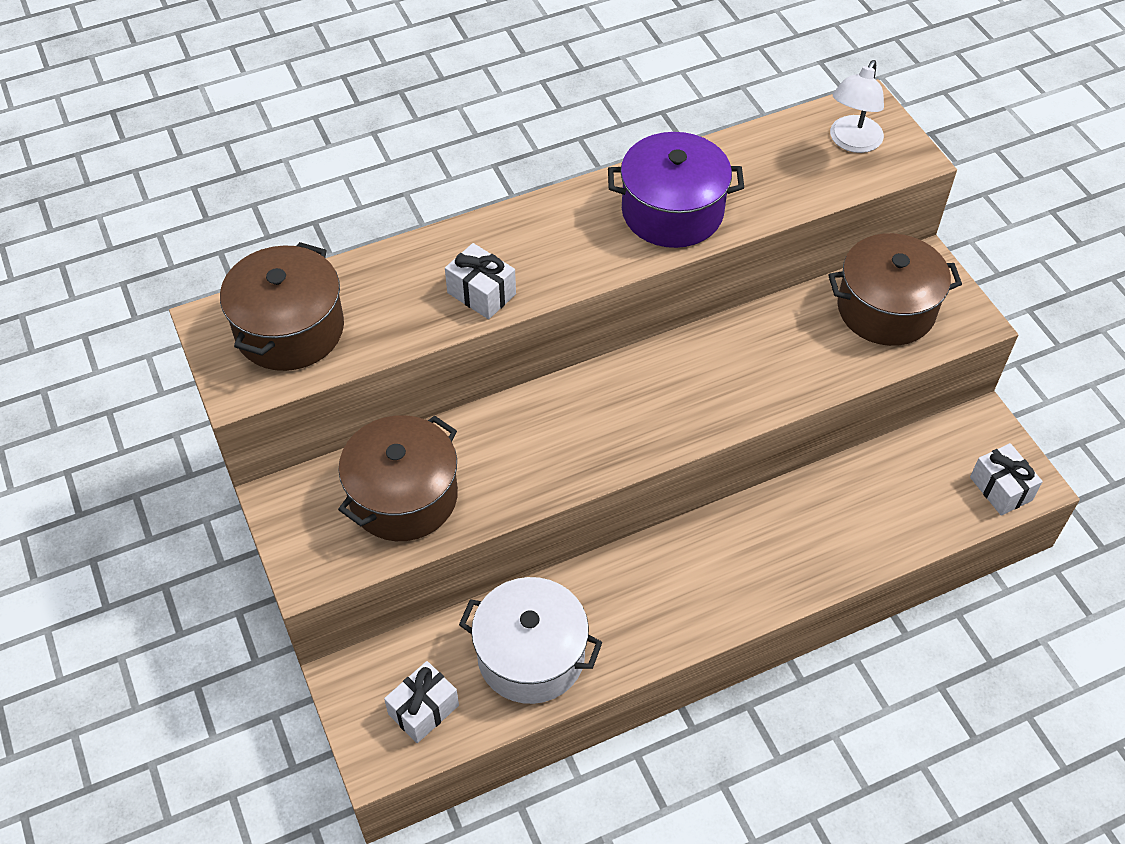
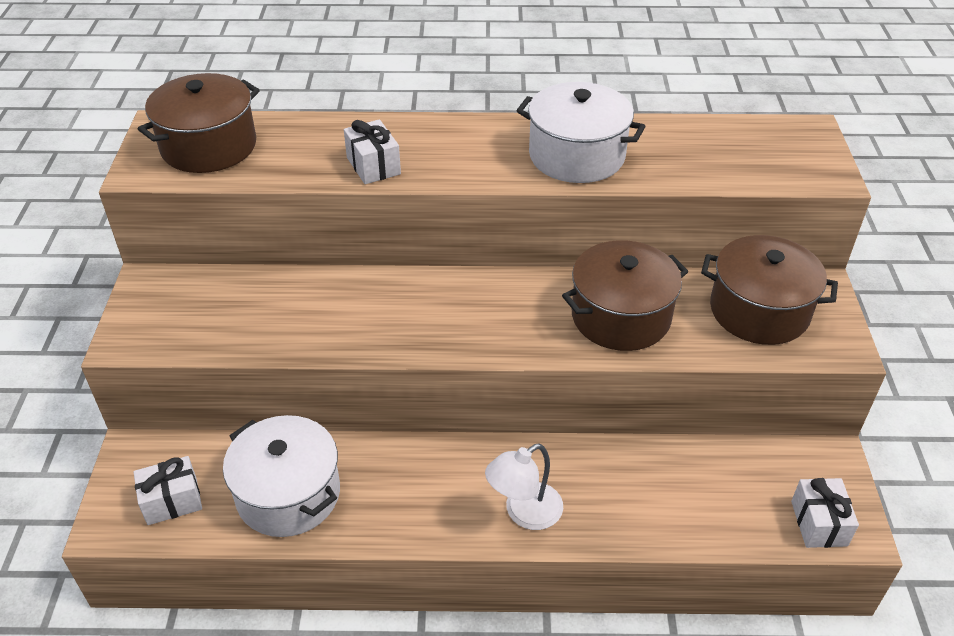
camera: 25 degrees right, 10 degrees down
(403, 496) = (239, 312): brown pot -> brown pot (620, 316)
(672, 211) = (576, 156): purple pot -> white pot
(852, 142) = (777, 151): white lamp -> white lamp (524, 513)

